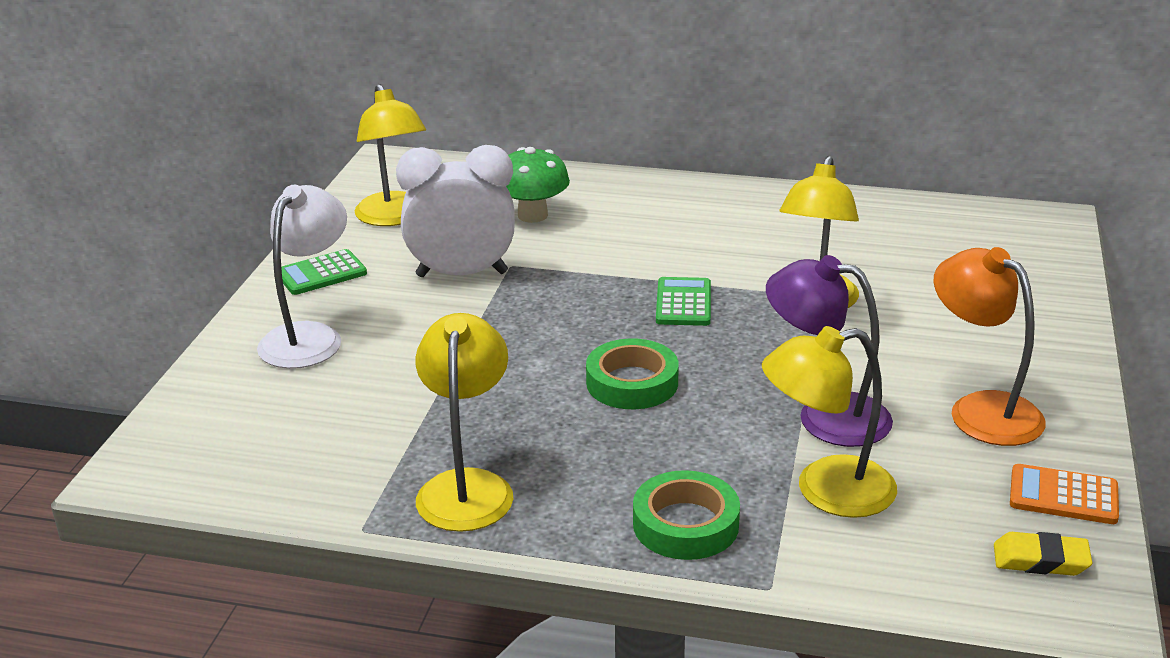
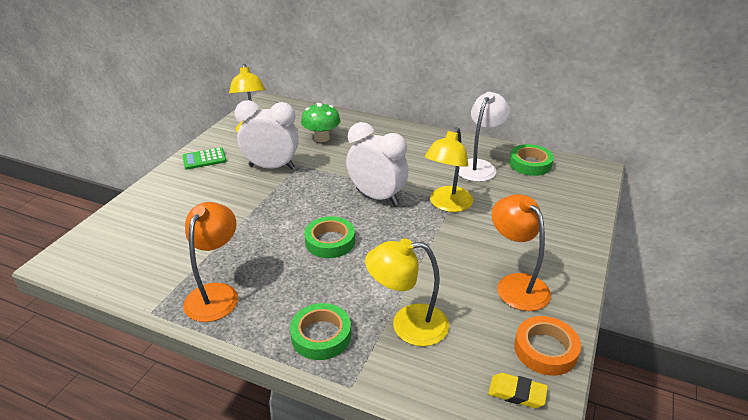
camera: 10 degrees right, 5 degrees up
(309, 337) = (181, 194): white lamp -> white lamp (479, 166)
(467, 487) = (216, 294): yellow lamp -> orange lamp
(683, 303) = (377, 197): green calculator -> white clock
(825, 416) = (426, 276): purple lamp -> none
(934, 222) = (530, 164): none -> green tape
(1063, 496) = (545, 350): orange calculator -> orange tape

